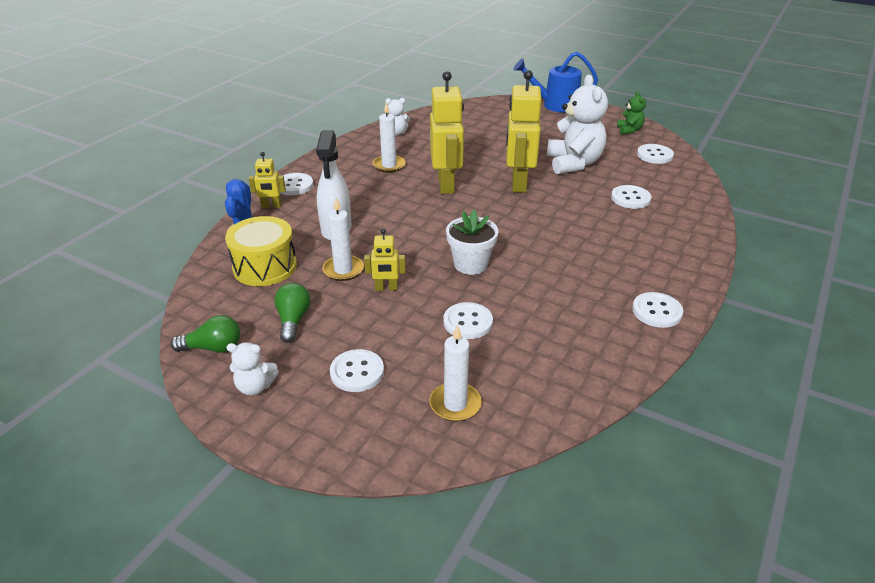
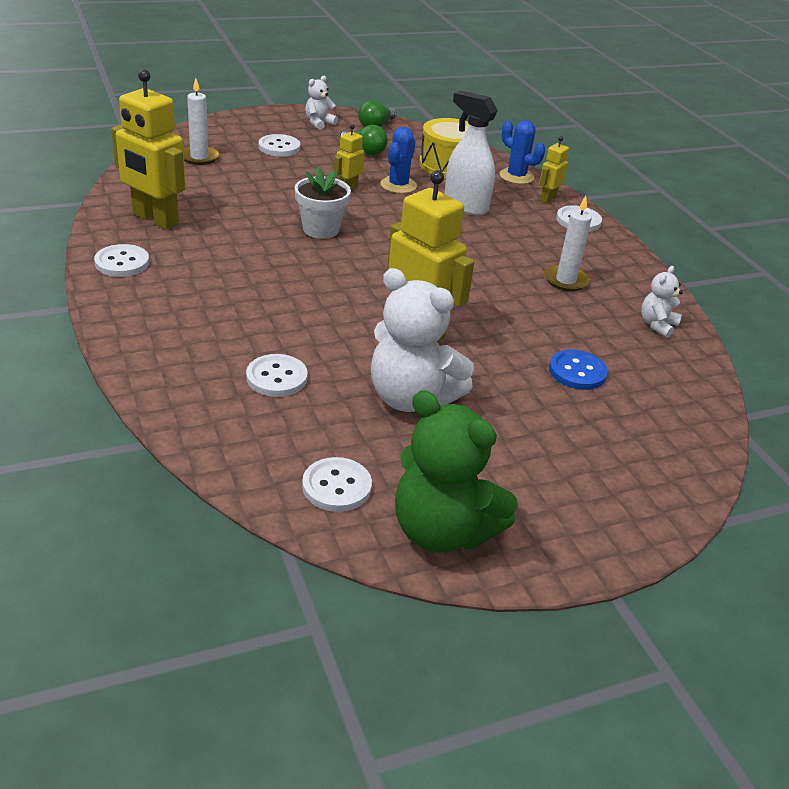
camera: 125 degrees right, 0 degrees up
(343, 270) = (398, 185): white candle -> blue cactus
(446, 185) = (476, 288): yellow robot -> yellow robot (155, 219)
(468, 322) = (257, 194): white button -> none
(477, 138) = (577, 372): none -> blue button
(555, 105) = (630, 523): blue watering can -> none
(629, 130) = (442, 531): green teddy bear -> green teddy bear, size x2.05

